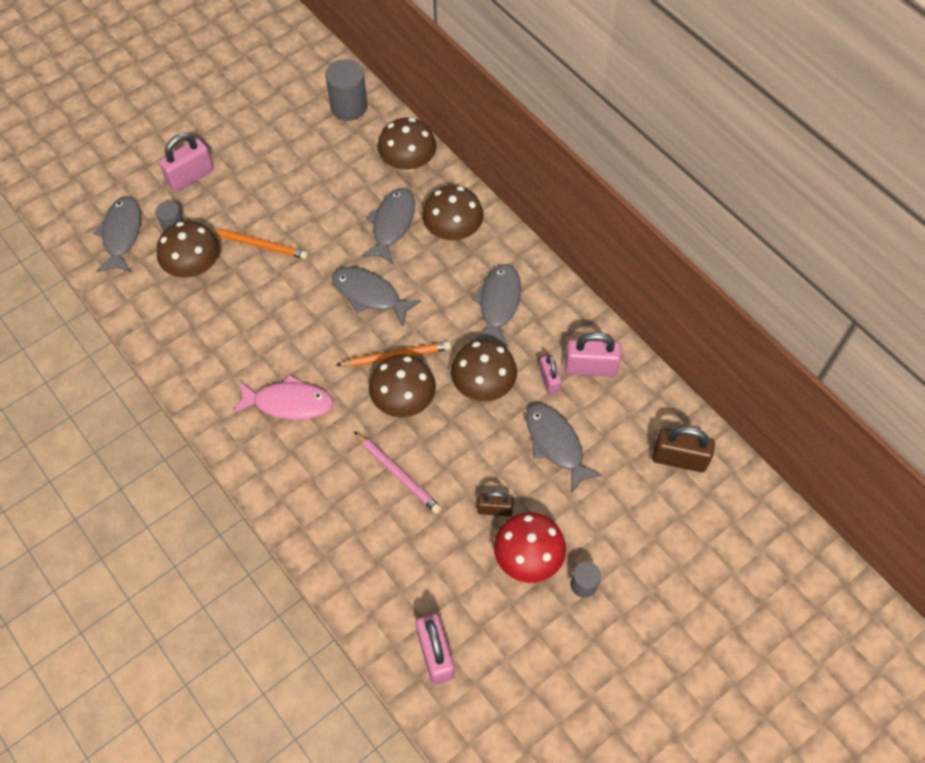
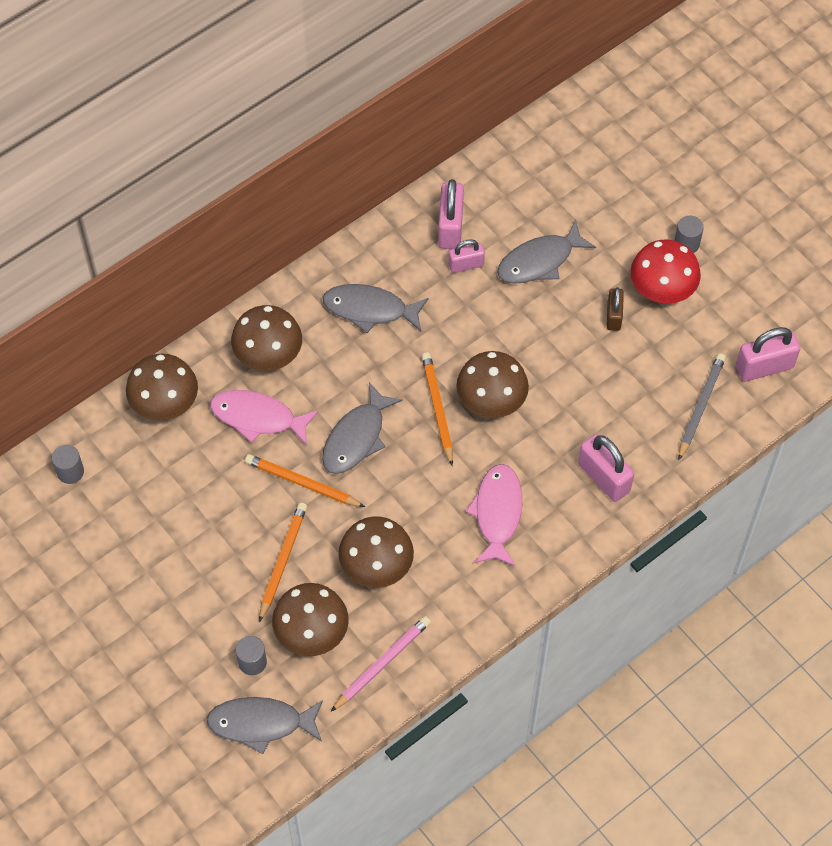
camera: 90 degrees left, 0 degrees up
(190, 177) = (173, 651): pink padlock -> pink padlock (604, 478)
(329, 256) = (302, 483): none -> orange pencil
(349, 107) = (70, 472): grey cylinder -> grey cylinder, size x0.57
(391, 587) = (700, 406): none -> grey pencil
(392, 224) = (258, 418): grey fish -> pink fish
(398, 474) = (579, 403): pink pencil -> pink pencil (382, 663)
(483, 384) = (471, 325): brown mushroom -> brown mushroom (376, 565)
(679, 459) = (552, 158): brown padlock -> none

